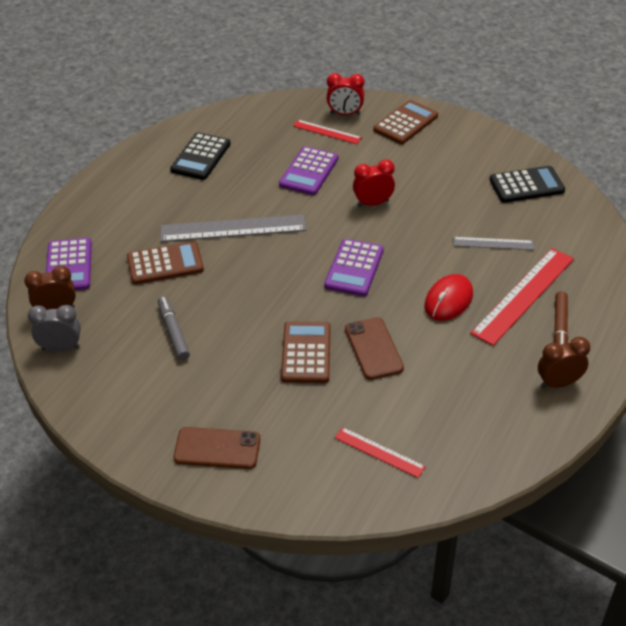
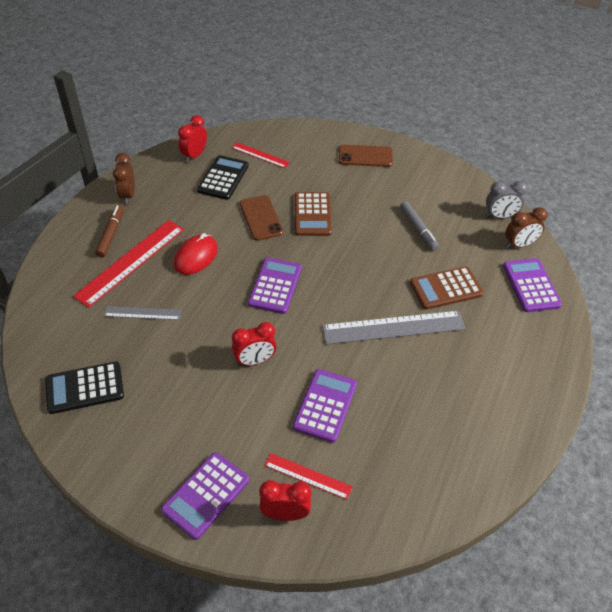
camera: 175 degrees right, 5 degrees up
(201, 157) = (453, 427): black calculator -> black calculator (223, 178)
(405, 123) = (206, 495): brown calculator -> purple calculator
(481, 452) = (194, 155): none -> red clock
(558, 383) = (128, 195): brown clock -> brown clock turned 105 degrees clockwise

